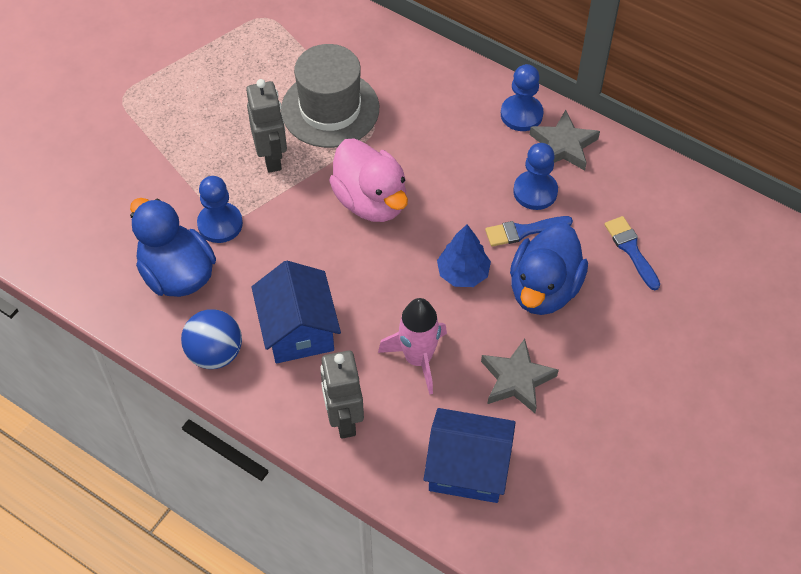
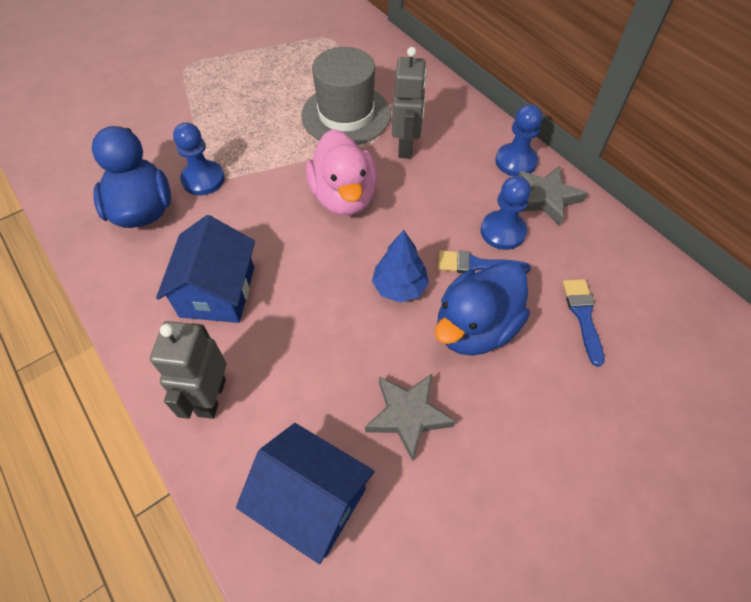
camera: 20 degrees right, 0 degrees up
(215, 353) = (131, 290): blue ball -> none
(272, 158) = (277, 139): grey robot -> grey robot (406, 147)
(418, 359) = (316, 358): pink rocket -> none

